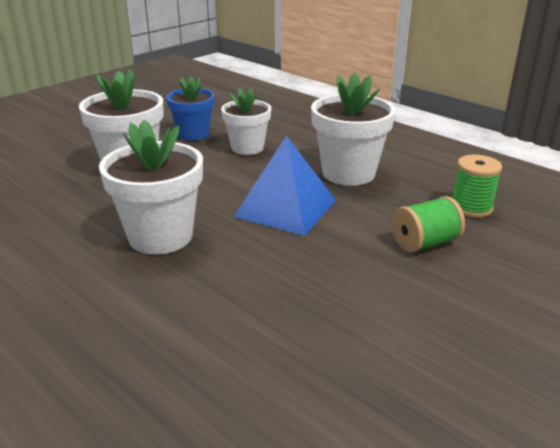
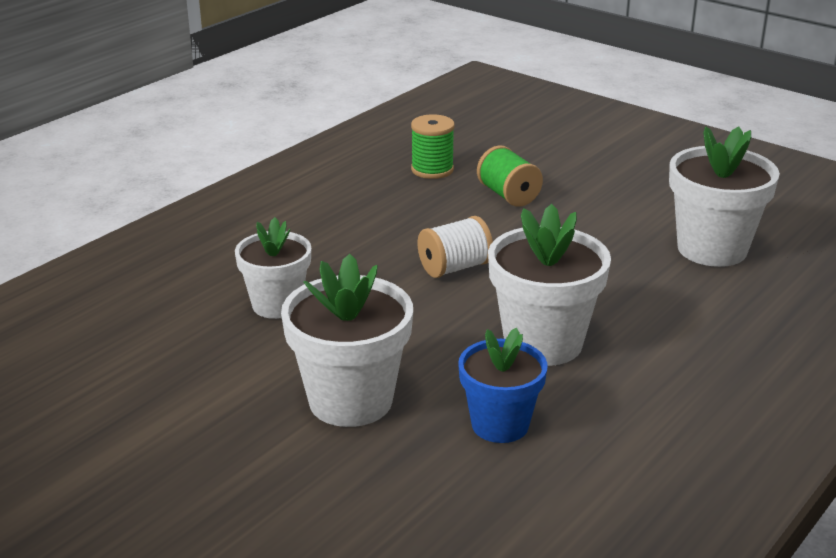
camera: 95 degrees left, 0 degrees up
(193, 134) = (218, 359): blue flower pot -> blue flower pot (500, 424)
(285, 208) = (454, 268): blue pyramid -> white spool
(348, 173) = (357, 231): white flower pot -> white flower pot (712, 249)

